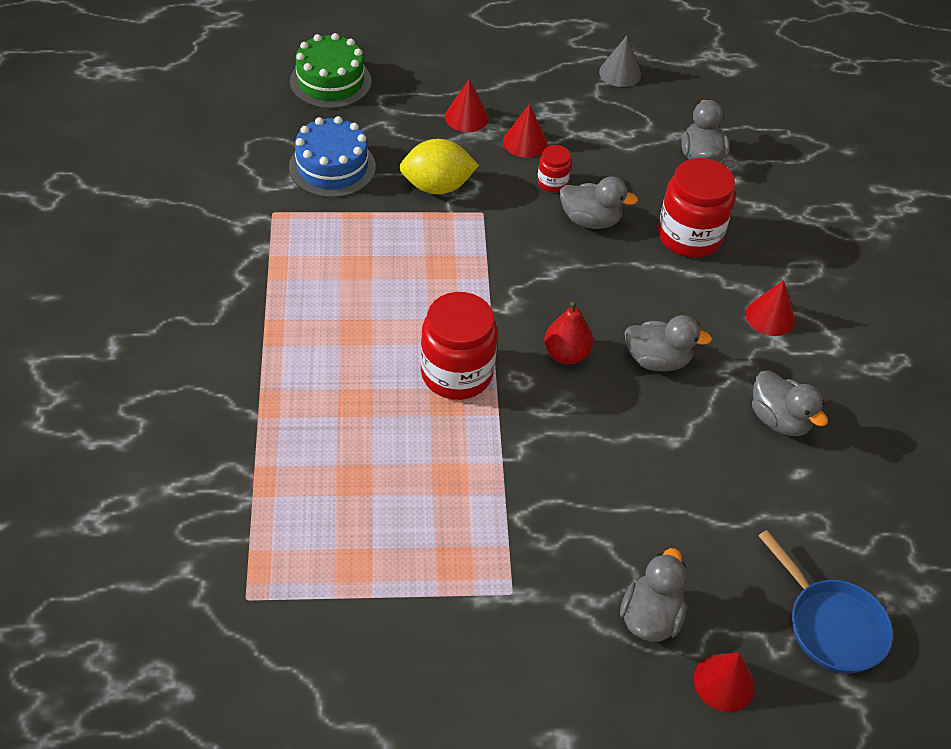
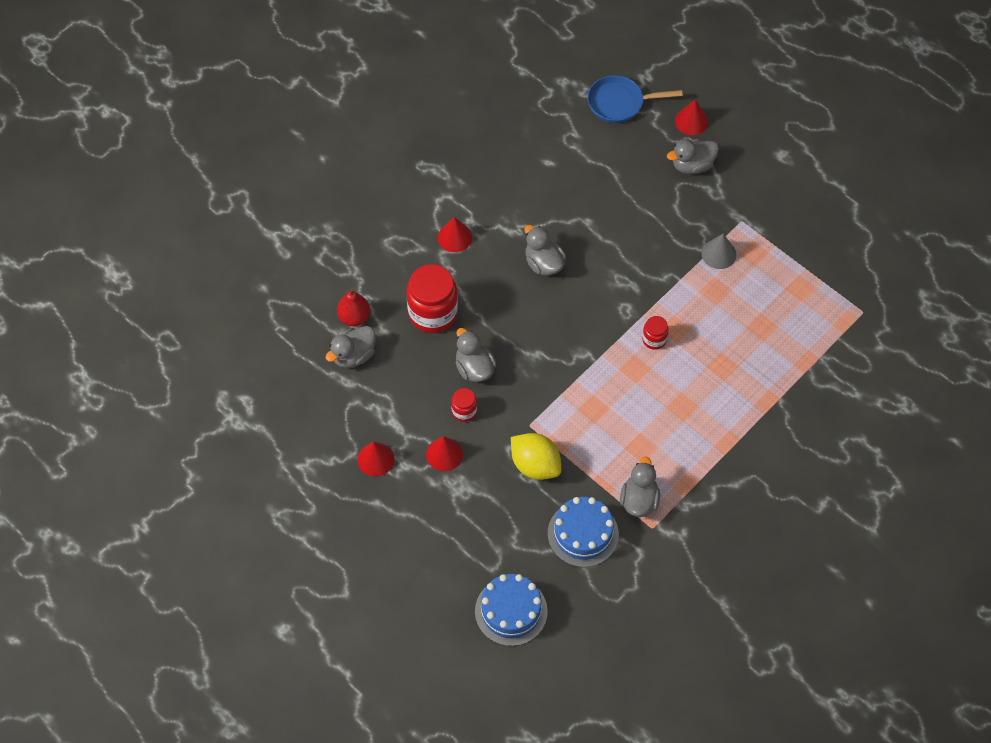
camera: 130 degrees left, 10 degrees up
(330, 81) = (511, 611): green cake -> blue cake
(456, 373) = (654, 339): red jar -> red jar, size x0.49
(466, 117) = (457, 504): red cone -> red cone (375, 459)
(566, 354) = (586, 304): red pear -> red pear (354, 317)
(620, 73) = (316, 457): grey cone -> grey cone (718, 254)
(779, 419) = (523, 190): grey duck -> grey duck (639, 500)
(831, 625) = (619, 103): blue pan -> blue pan turned 105 degrees counterclockwise

